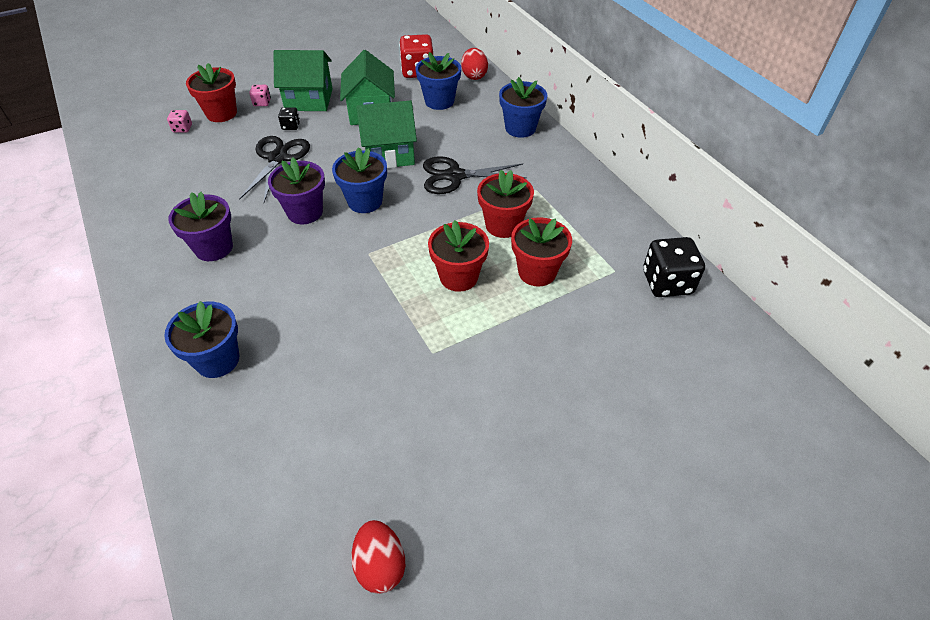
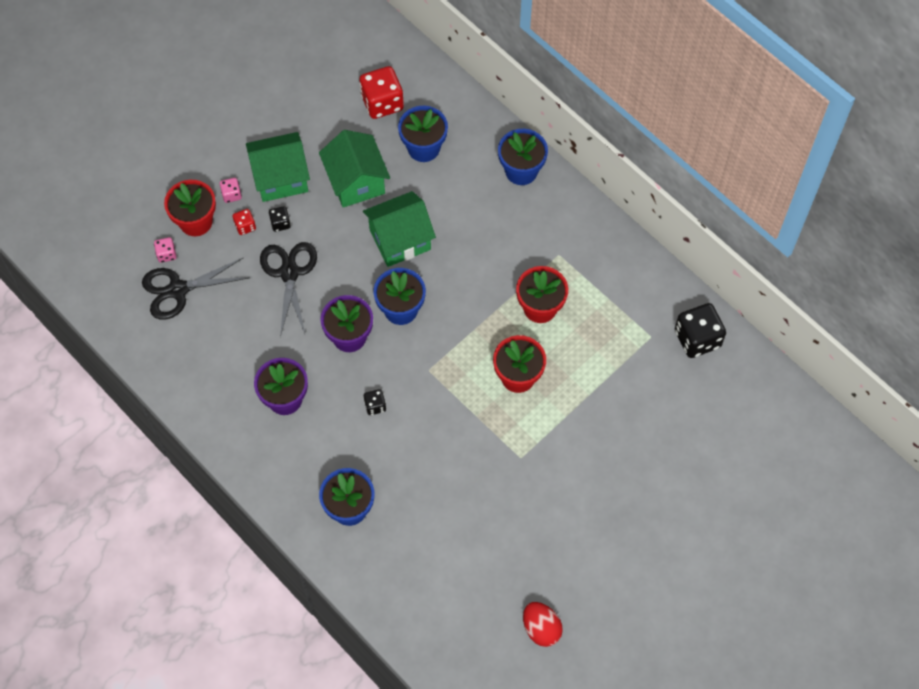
camera: 15 degrees left, 15 degrees up
(260, 123) = (245, 226): none -> red dice
(298, 272) = (375, 406): none -> black dice
(455, 176) = (476, 255): black scissors -> black scissors (178, 290)
(474, 76) = (447, 96): red egg -> none
(537, 272) = (584, 354): red flower pot -> none

